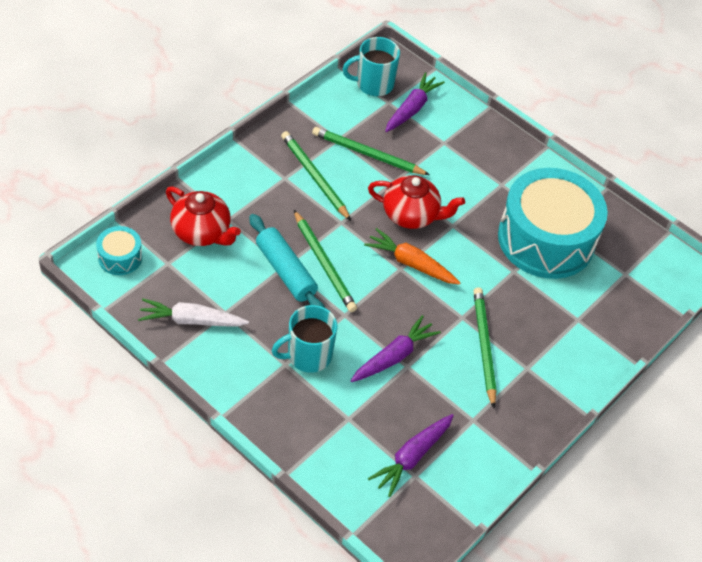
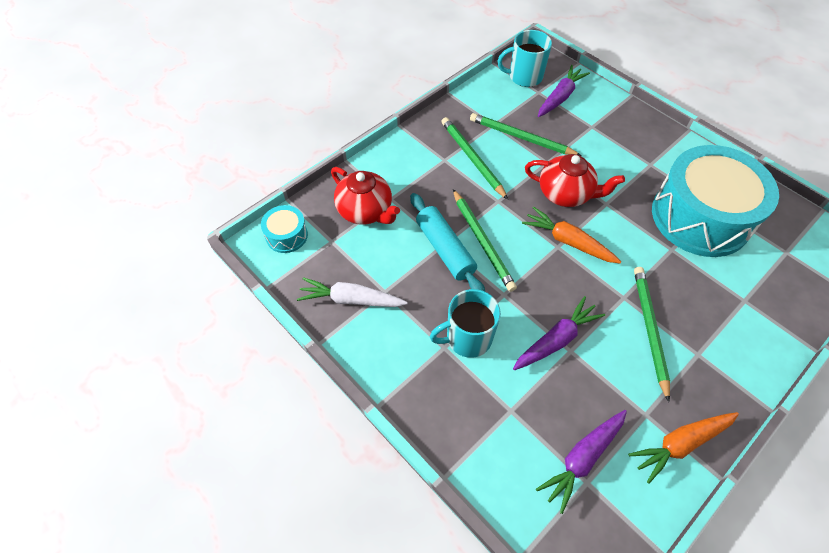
camera: 10 degrees right, 5 degrees up
(501, 444) = (680, 444): none -> orange carrot

